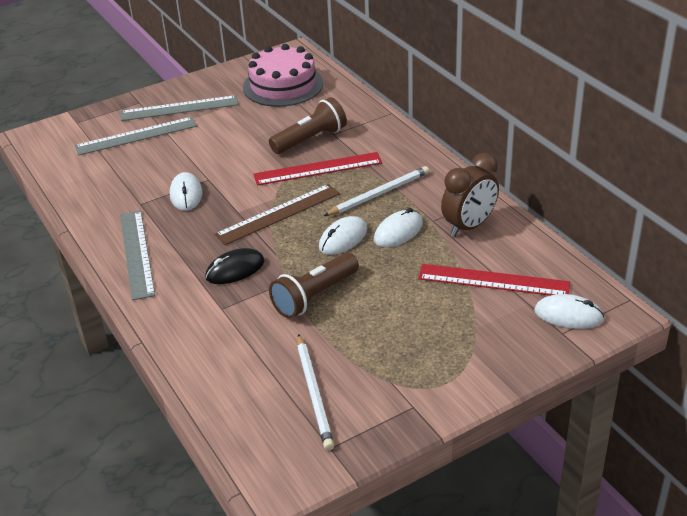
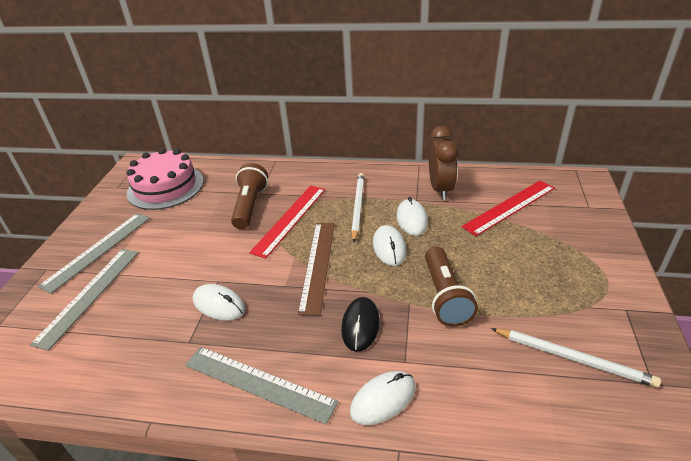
camera: 50 degrees left, 0 degrees up
(568, 315) = (572, 196): white mouse -> white mouse (383, 399)

